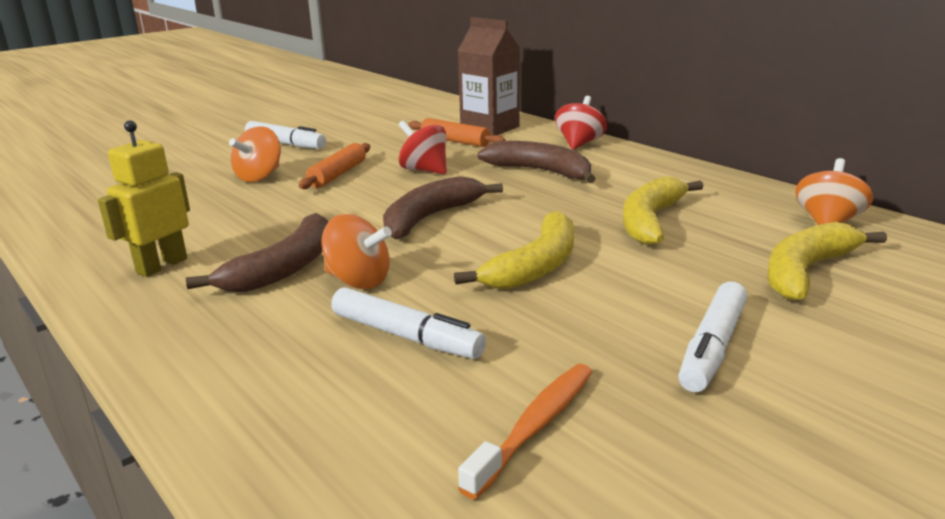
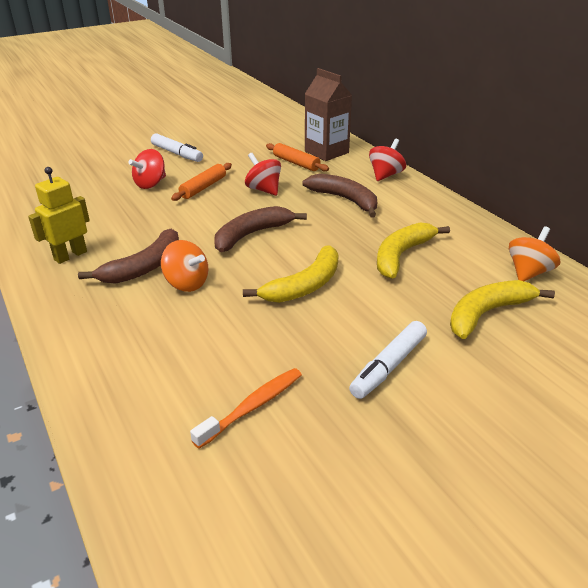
camera: 10 degrees right, 10 degrees up
(259, 177) = (150, 184): orange spinning top -> red spinning top
(405, 336) = (201, 331): white marker -> none

